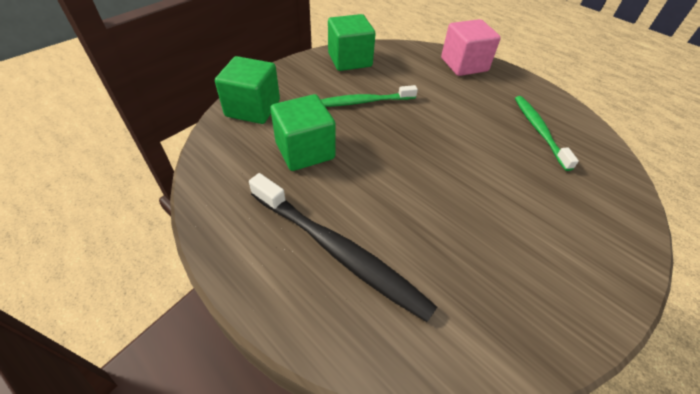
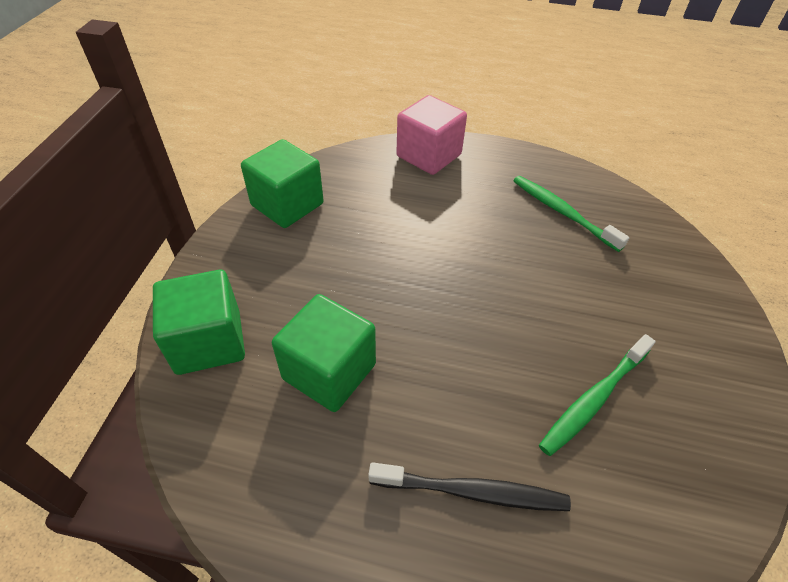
camera: 30 degrees left, 0 degrees up
(338, 251) = (471, 491): black toothbrush -> black toothbrush, size x0.64
(364, 102) = (351, 261): green toothbrush -> green toothbrush (594, 399)

